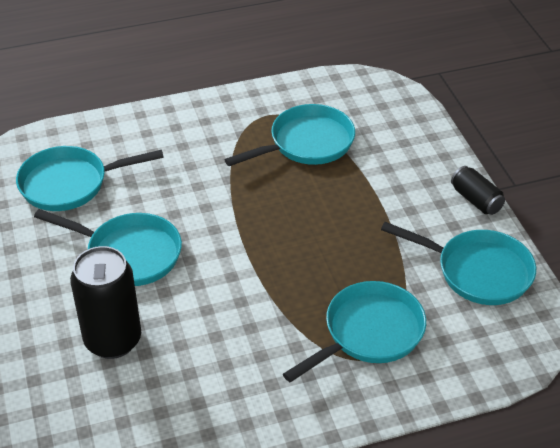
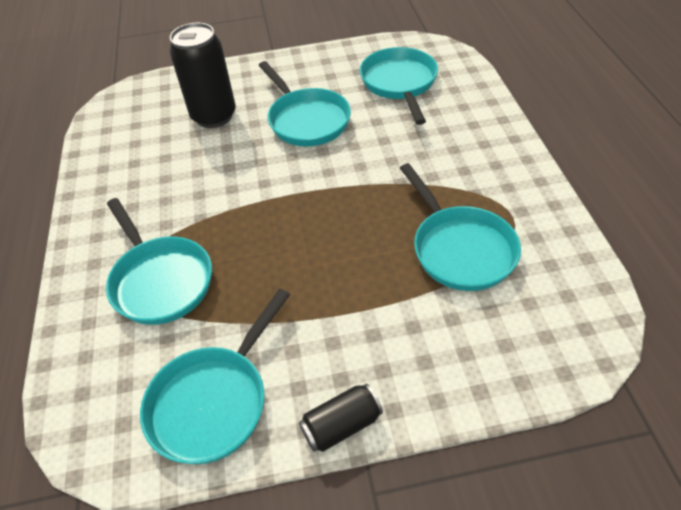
camera: 100 degrees right, 5 degrees up
(128, 254) = (306, 120): turquoise pan -> turquoise pan turned 60 degrees counterclockwise

